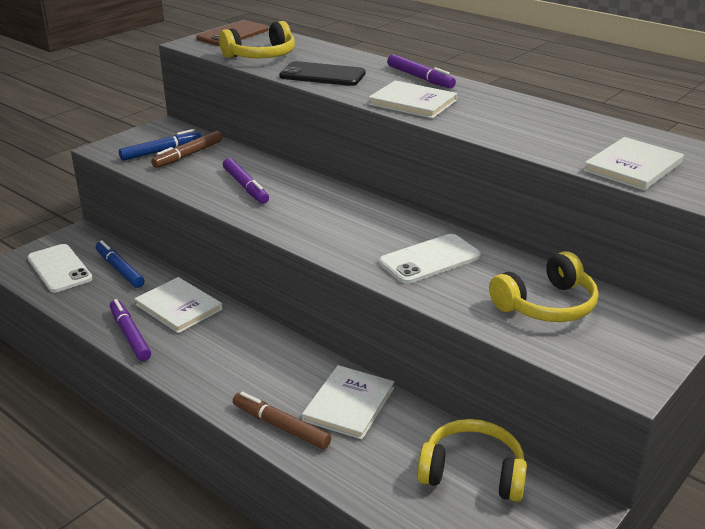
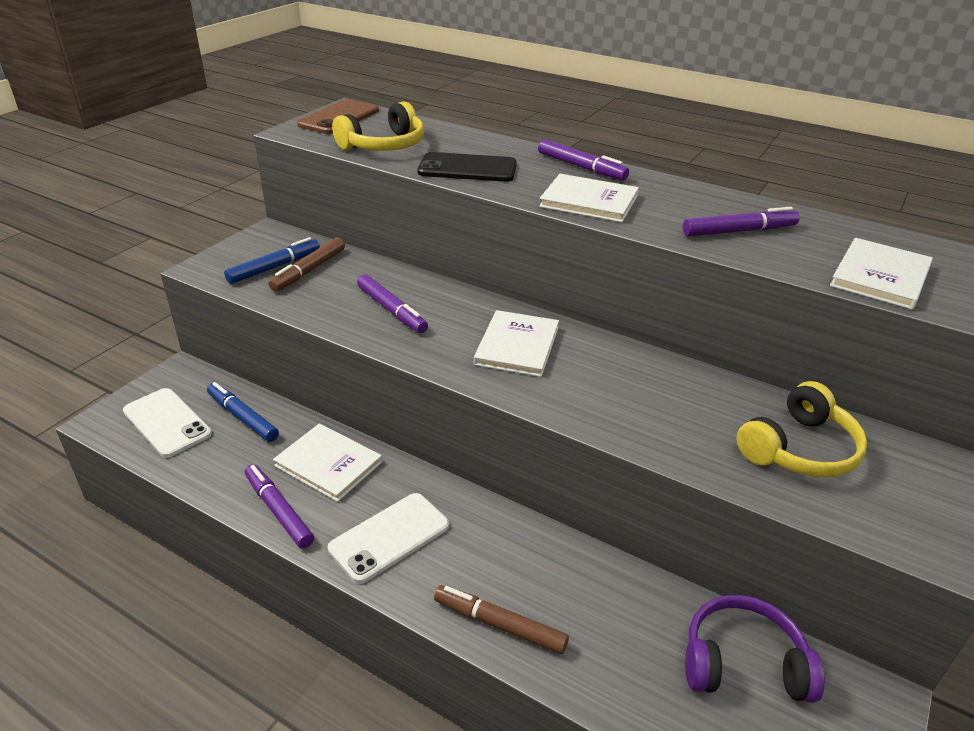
camera: 10 degrees left, 5 degrees up
(349, 404) = (570, 581): white book -> white book (517, 346)
(429, 259) = (643, 396): white phone -> white phone (389, 537)
(472, 472) = (743, 662): yellow headphones -> purple headphones
(530, 129) = (739, 231): none -> purple marker

